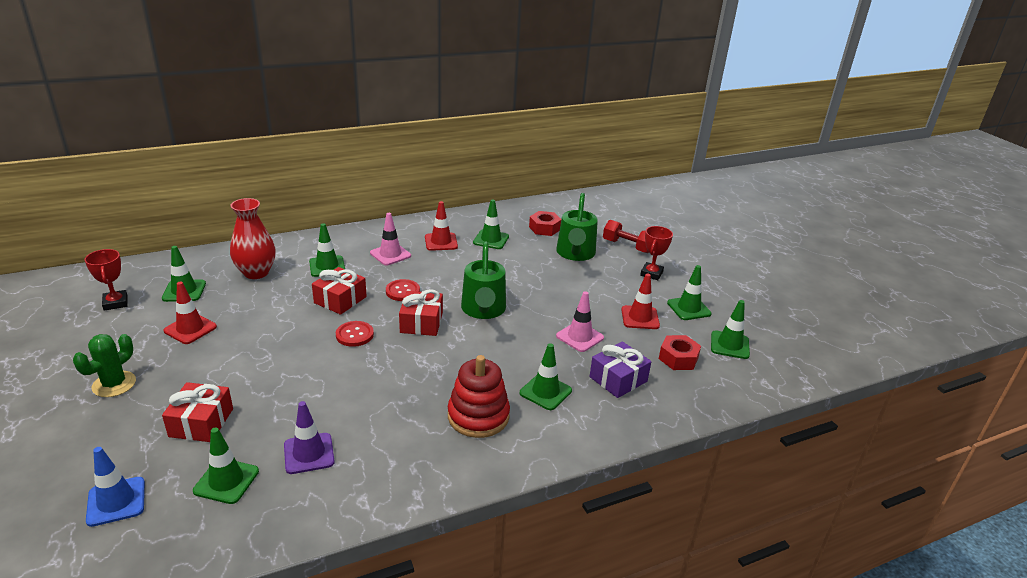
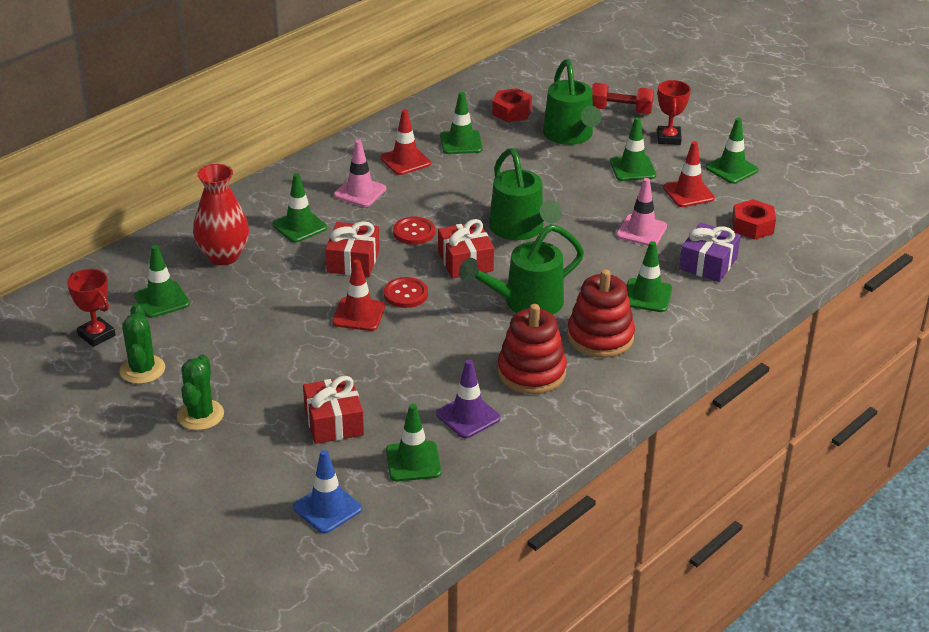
camera: 20 degrees left, 5 degrees up
(115, 336) = (142, 369): none -> green cactus
(190, 329) = (218, 338): red traffic cone -> red traffic cone (358, 314)
(395, 430) = (531, 372): none -> red stacking toy
(441, 368) = (526, 302): none -> green watering can
(729, 345) = (794, 198): green traffic cone -> green traffic cone (632, 169)

